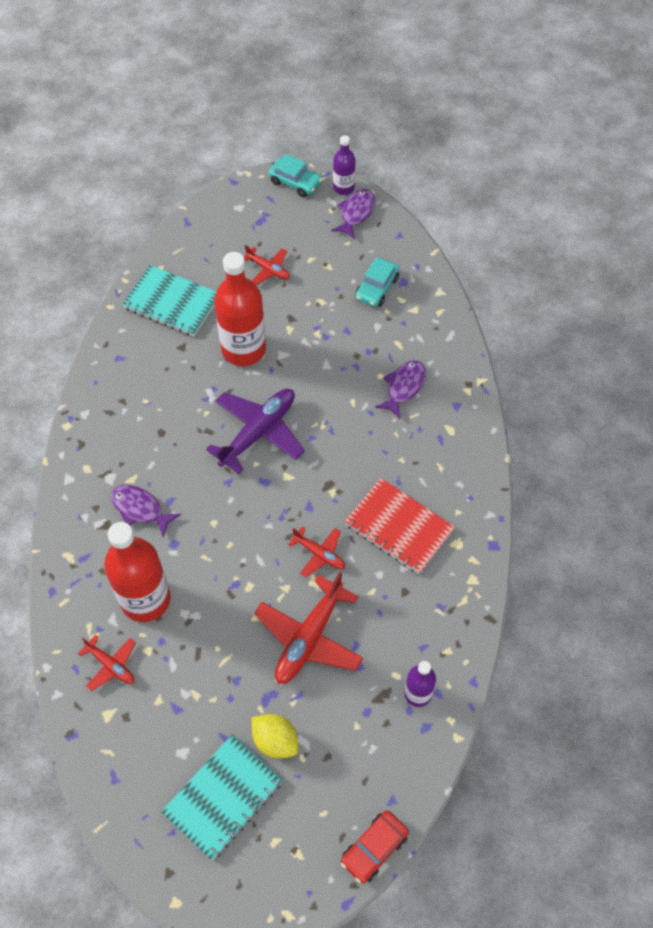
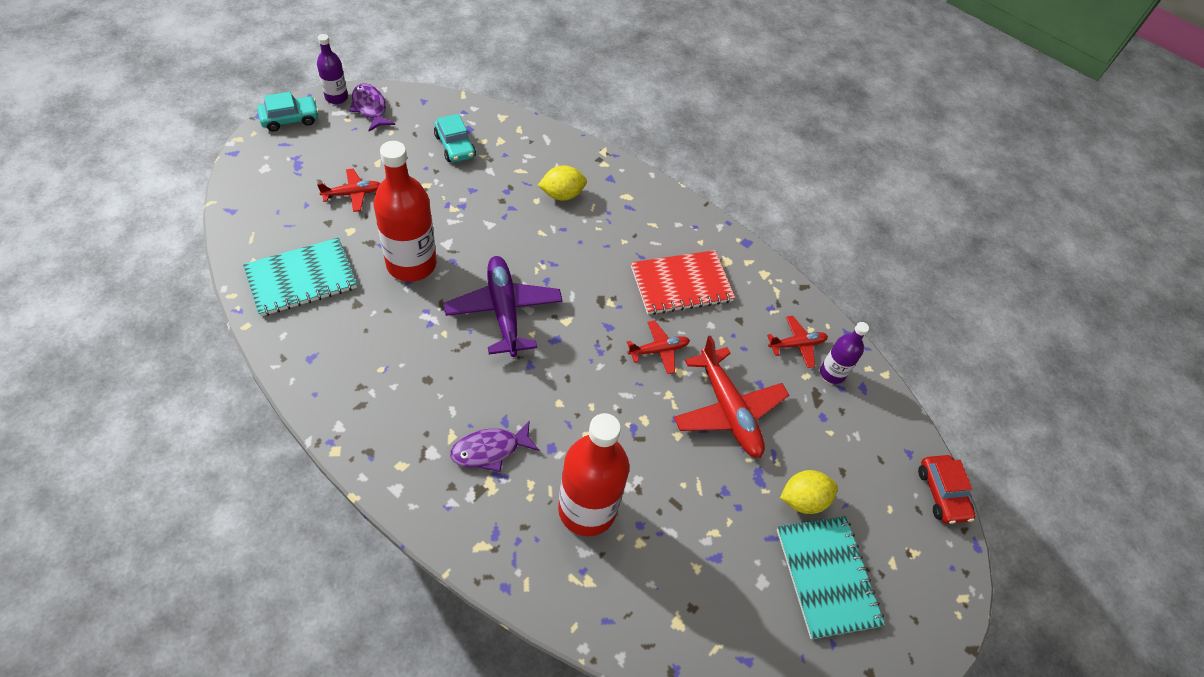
camera: 60 degrees left, 5 degrees down
(111, 665) = (629, 585): red plane -> red plane (797, 345)
(403, 387) = (562, 195): purple fish -> yellow lemon

